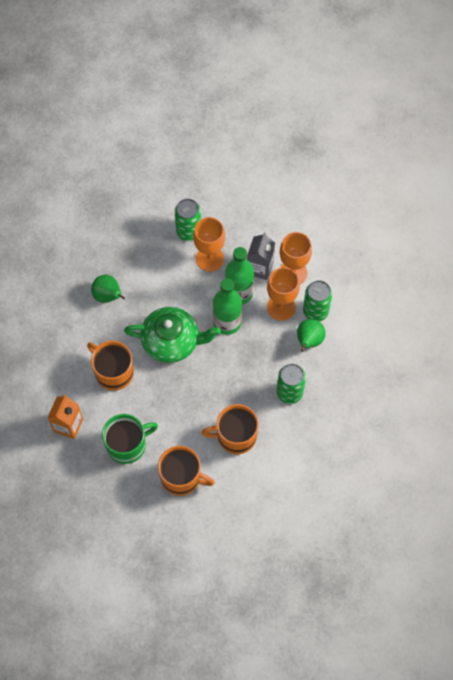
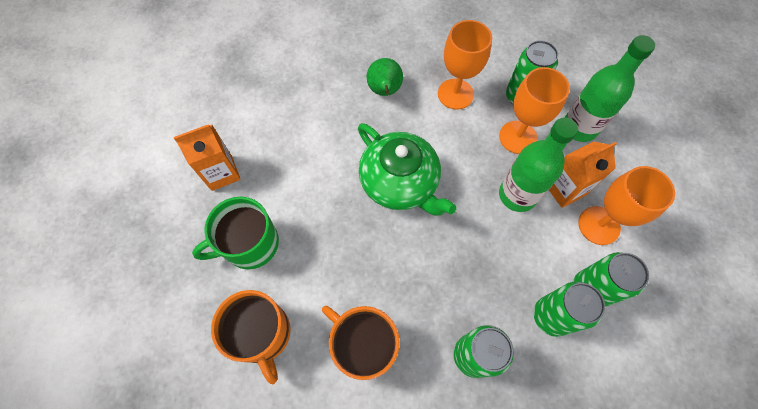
camera: 45 degrees right, 0 degrees up
(113, 372) = (315, 162): orange mug -> none
(127, 445) = (250, 244): green mug -> green mug turned 135 degrees clockwise
(227, 322) = (475, 214): green bottle -> green bottle (579, 127)
(260, 268) = (564, 189): grey carton -> orange carton
(281, 307) = (551, 250): orange goblet -> orange goblet (455, 94)
(309, 341) = (551, 316): green pear -> green can

